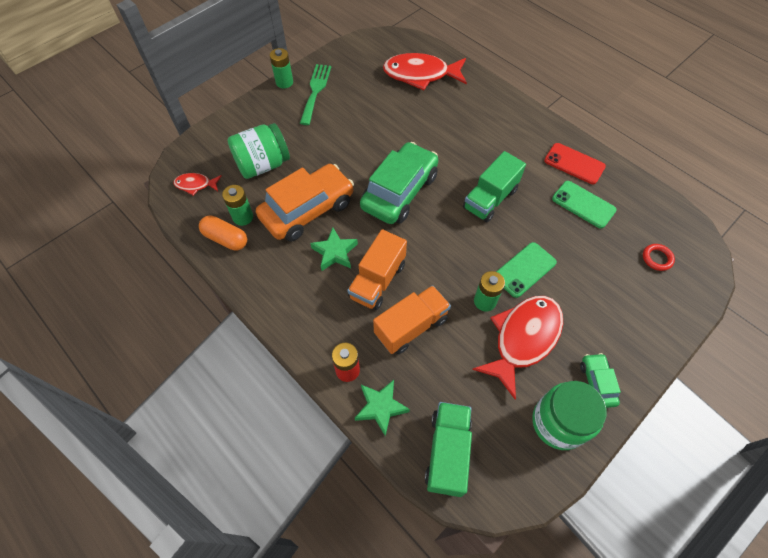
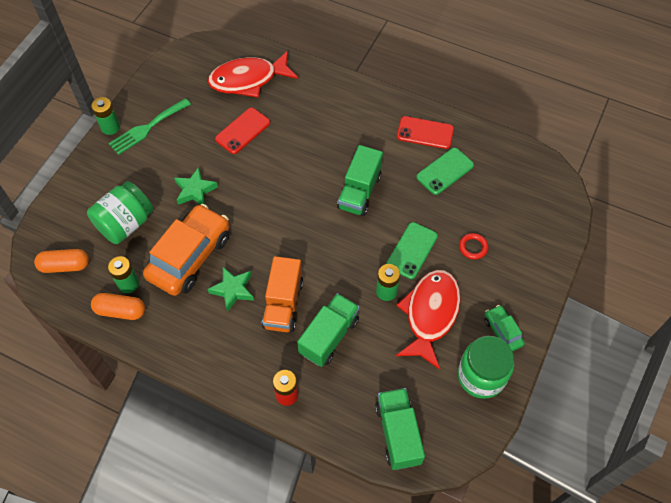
camera: 20 degrees left, 0 degrees up
(195, 185) = (65, 266): red fish -> orange capsule
(315, 91) = (147, 128): green fork -> green fork turned 120 degrees counterclockwise
(380, 407) = (328, 416): green star -> green star (195, 190)
(399, 116) = (243, 131): none -> red phone
(399, 191) = (272, 210): green car -> none
(411, 326) = (329, 336): orange truck -> green truck
(583, 204) = (445, 171): green phone -> green phone turned 60 degrees counterclockwise
(657, 258) = (522, 203): red ring -> red ring (473, 247)

